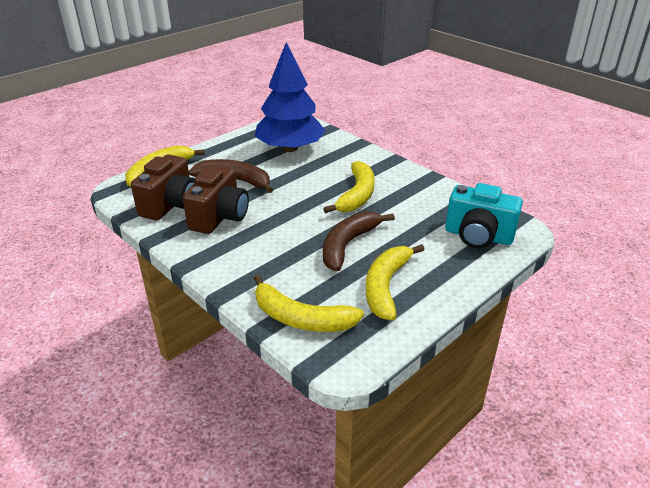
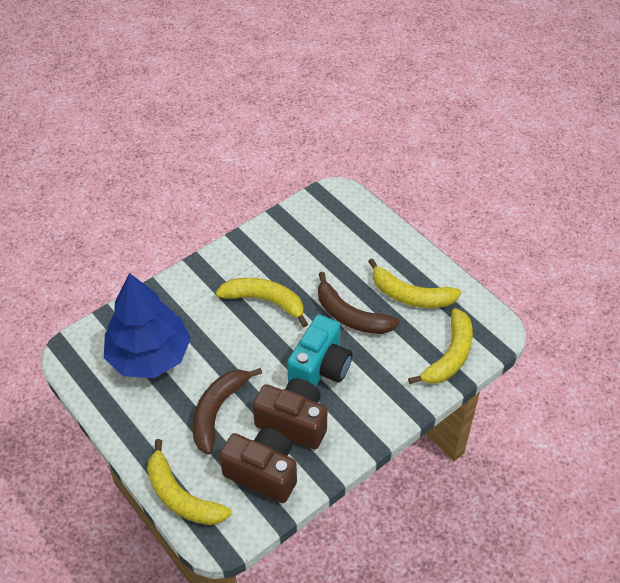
camera: 85 degrees left, 15 degrees up
(478, 236) = (344, 223): turquoise camera -> turquoise camera (320, 368)

